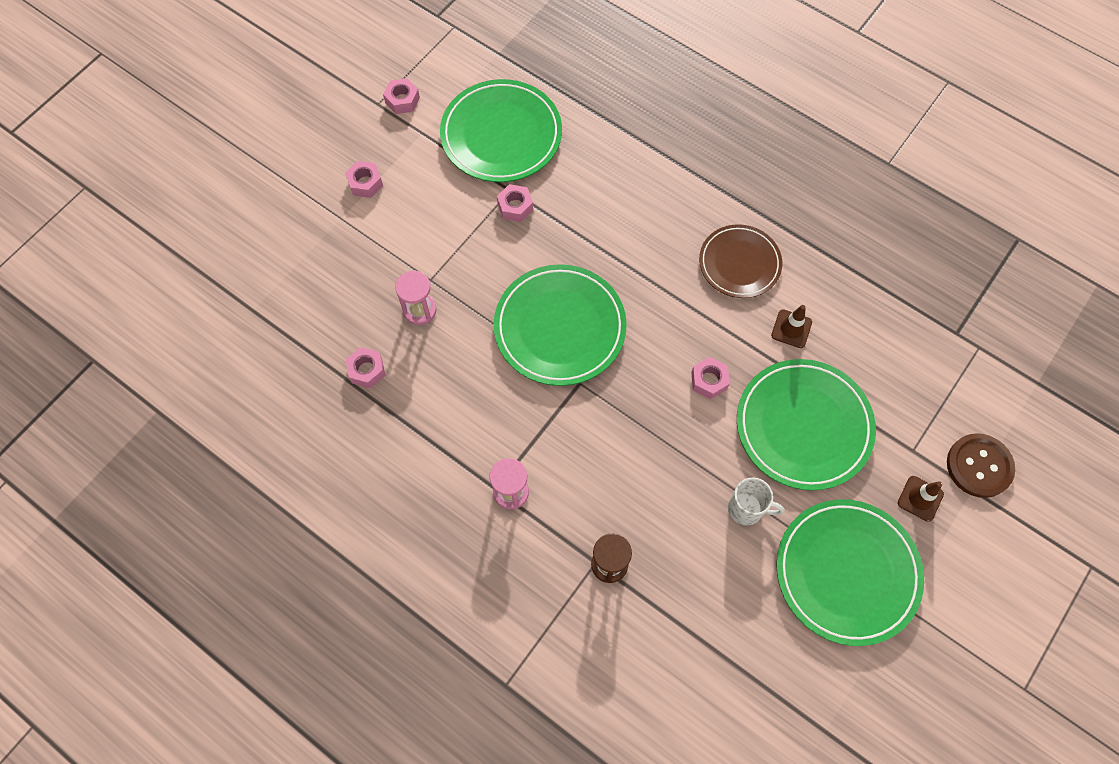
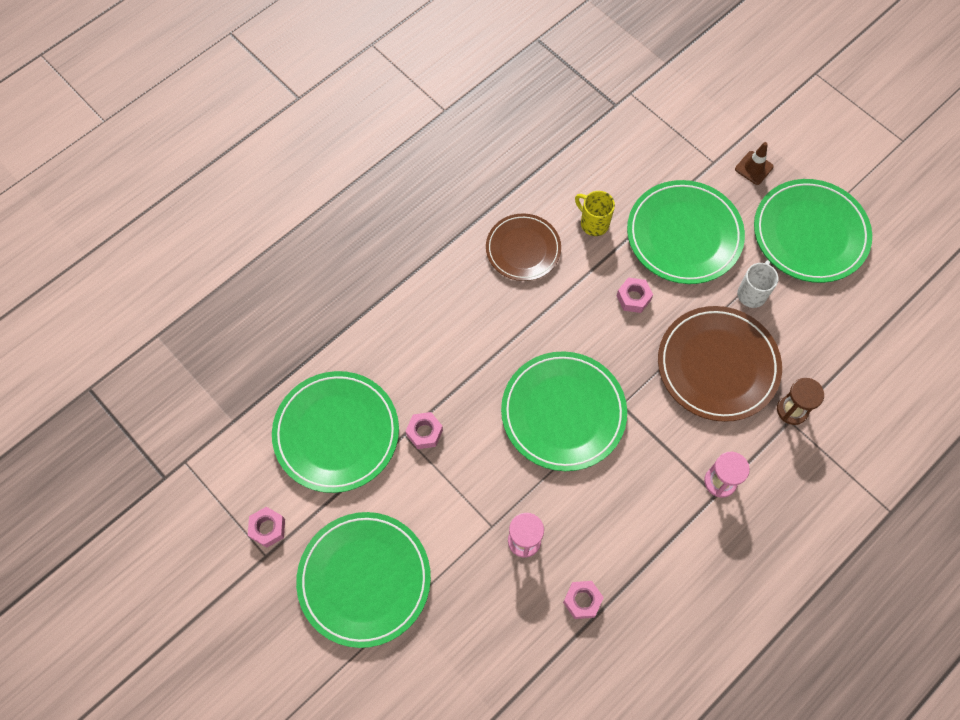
camera: 80 degrees left, 0 degrees up
(365, 183) = (364, 580): pink nut -> green plate
(646, 478) = (717, 365): none -> brown plate
(791, 329) = (593, 223): brown traffic cone -> yellow mug
(979, 466) = (731, 121): brown button -> none

